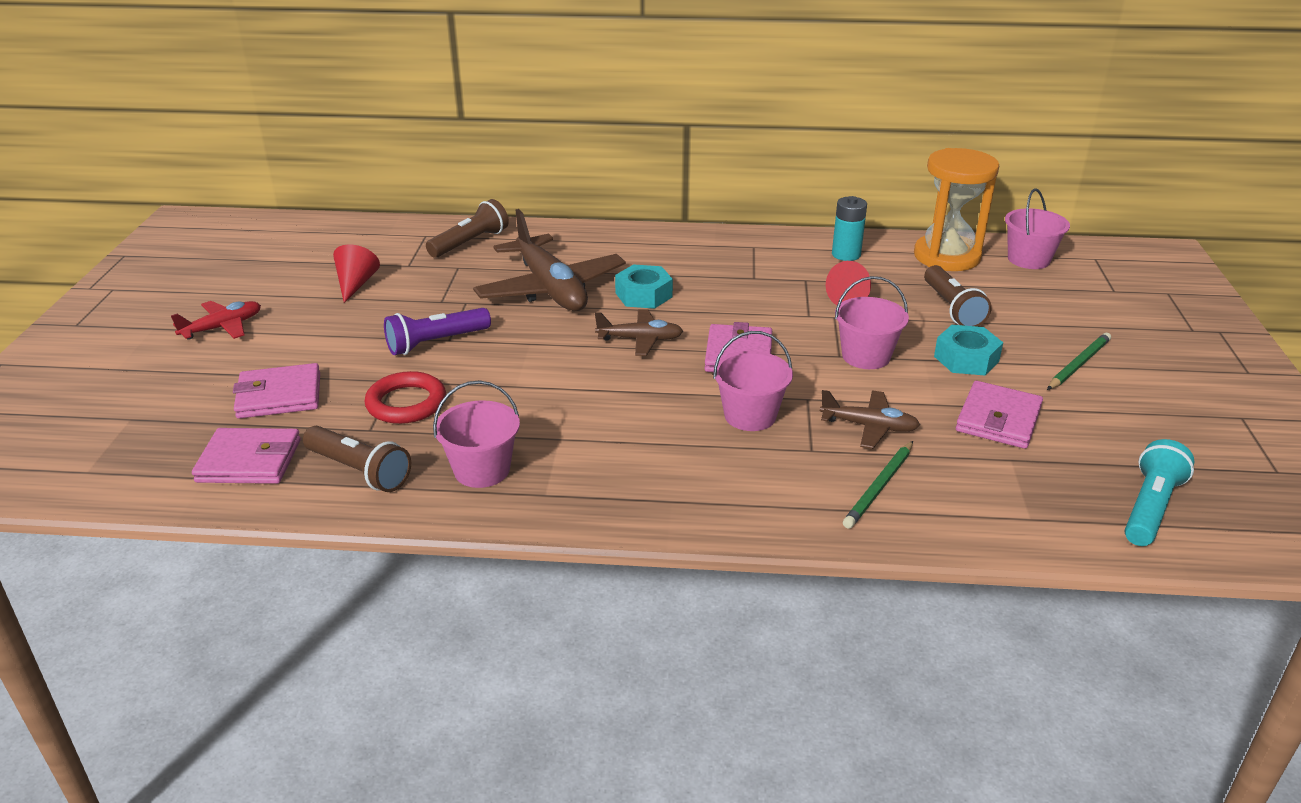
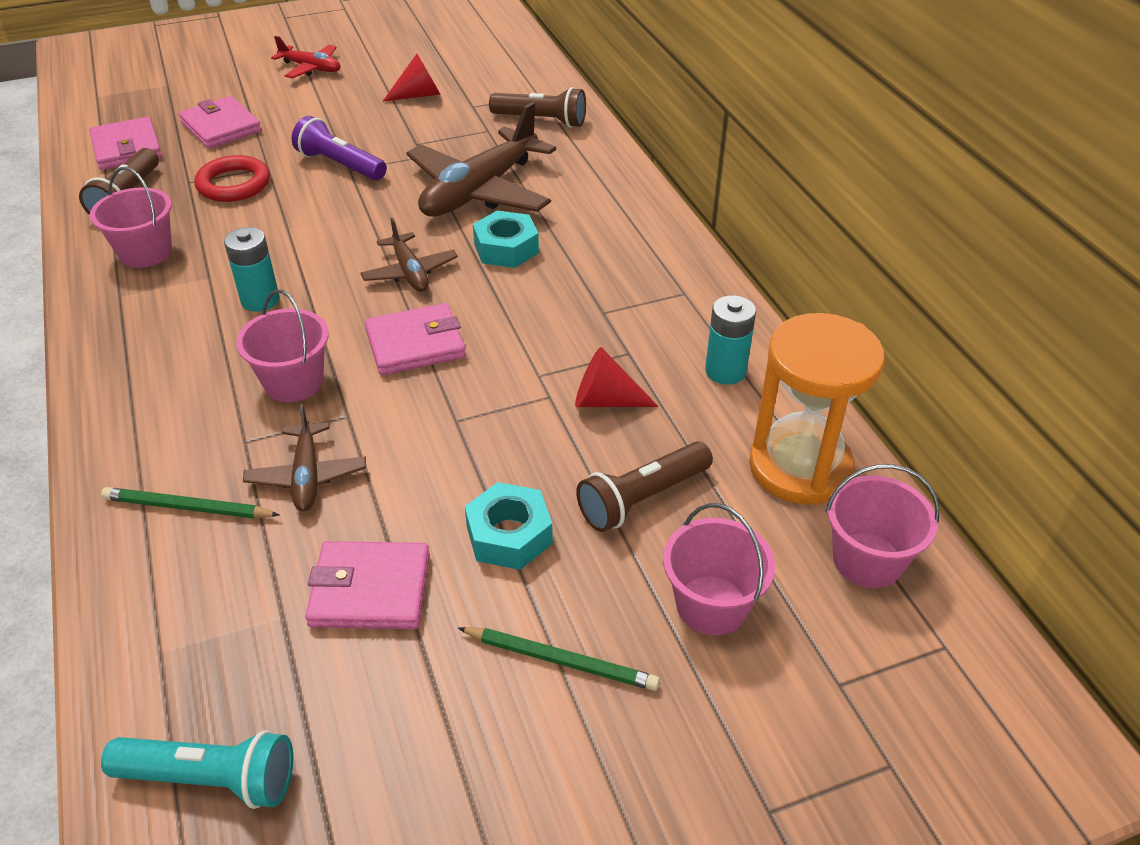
camera: 65 degrees right, 10 degrees up
(621, 415) = (260, 300): none -> turquoise battery
(866, 356) = (465, 442): pink bucket -> pink bucket (711, 605)

